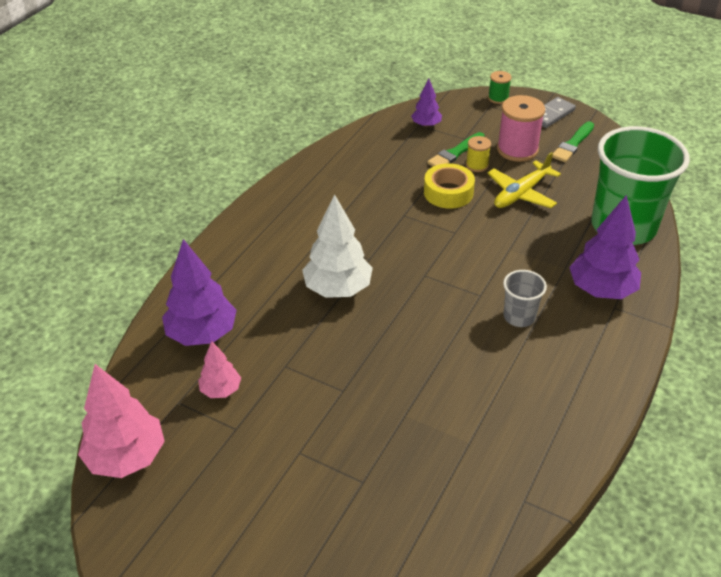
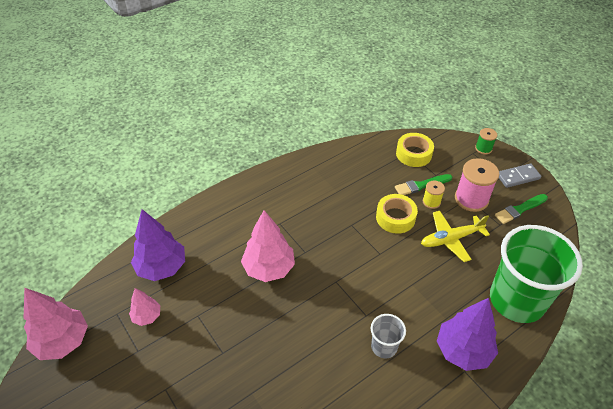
camera: 25 degrees right, 5 degrees up
(338, 289) = (269, 268): white tree -> pink tree
(426, 125) = (413, 154): purple tree -> yellow tape

